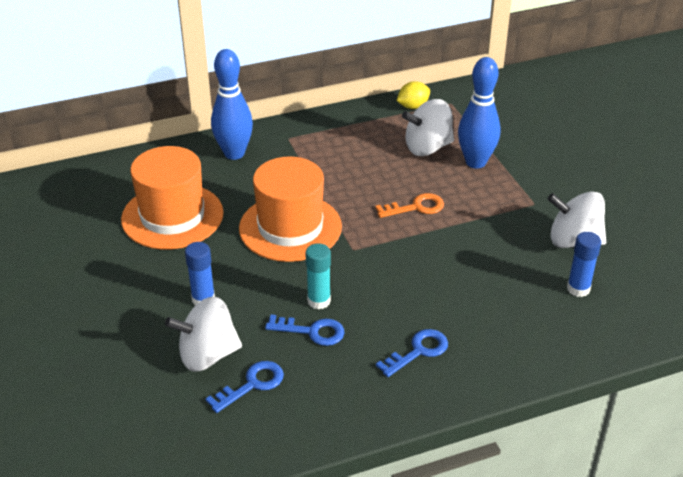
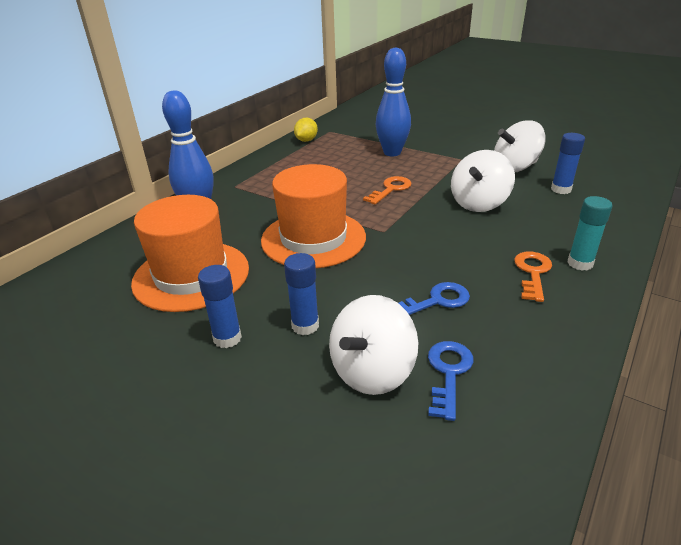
camera: 35 degrees left, 5 degrees down
(148, 281) = (227, 338): none -> blue glue stick
(319, 301) = (409, 276): turquoise glue stick -> turquoise glue stick (580, 263)
(418, 351) = (532, 273): blue key -> orange key
(427, 147) = (348, 156): white spinning top -> white spinning top (479, 203)

